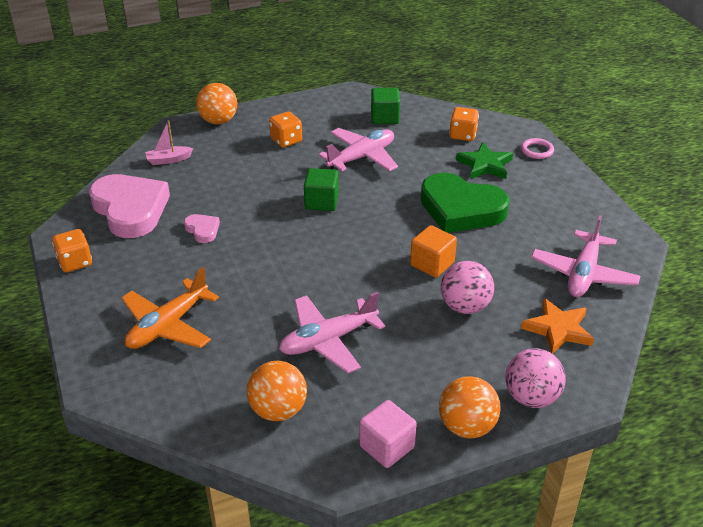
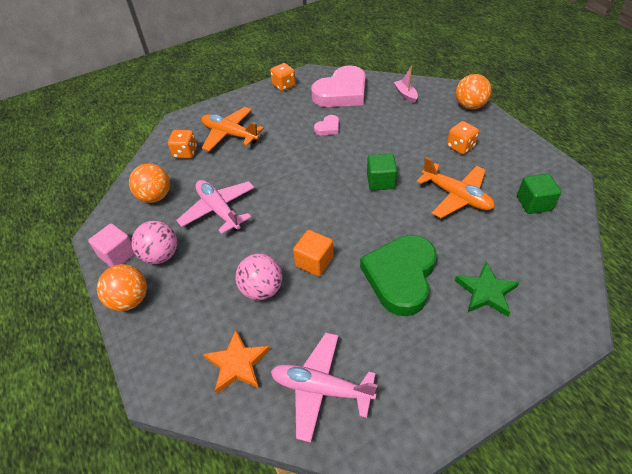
camera: 85 degrees right, 10 degrees up
(361, 157) = (456, 196): pink plane -> orange plane
(463, 135) = (535, 268): orange dice -> orange dice (185, 153)
(531, 397) = (155, 343): pink ball -> pink ball (161, 255)
(537, 151) = (539, 341): pink ring -> none

